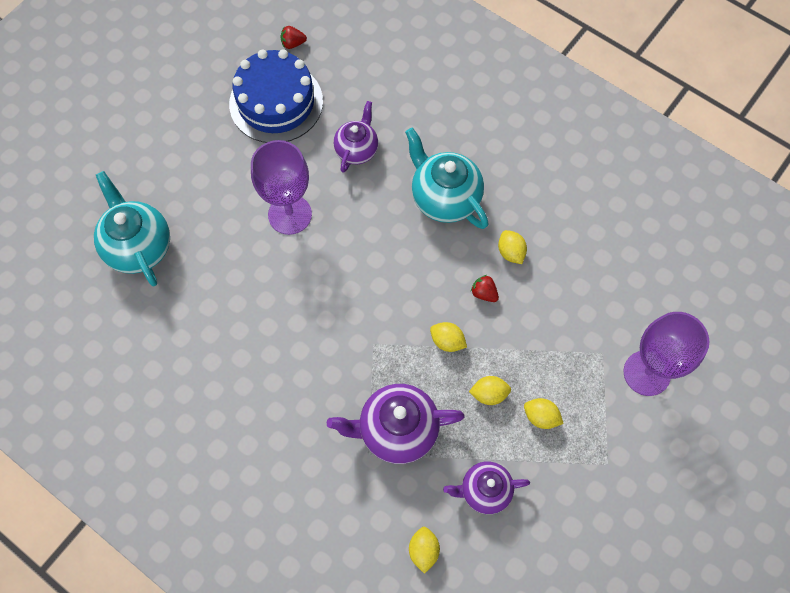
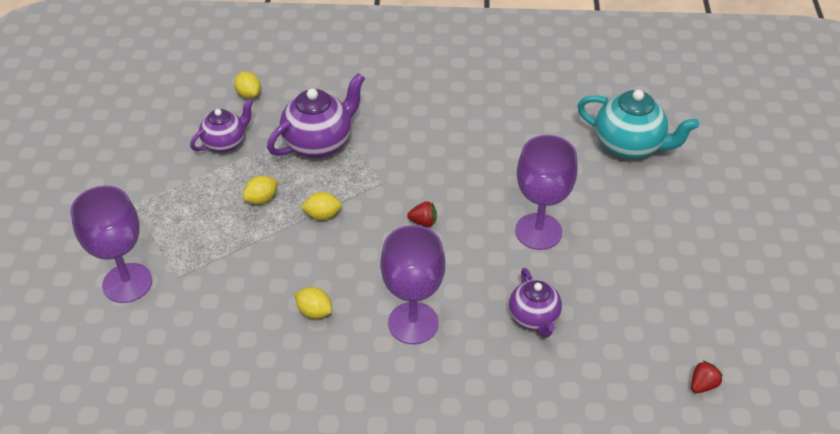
camera: 145 degrees right, 20 degrees down
(276, 102) = (652, 315): blue cake -> none
(444, 198) = (413, 323): turquoise teapot -> purple goblet
(484, 293) = (316, 265): red strawberry -> red strawberry (423, 222)
(540, 417) = (208, 206): yellow lemon -> none

